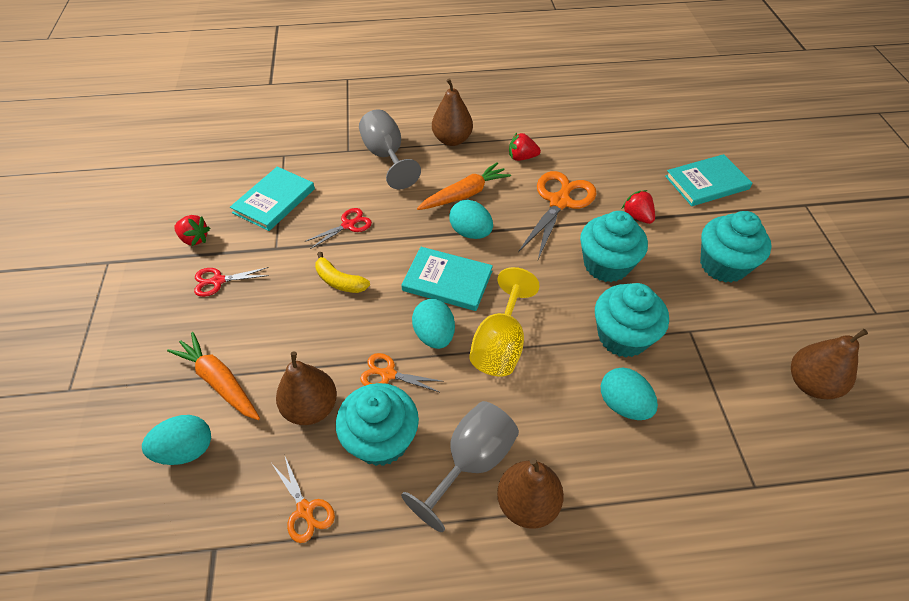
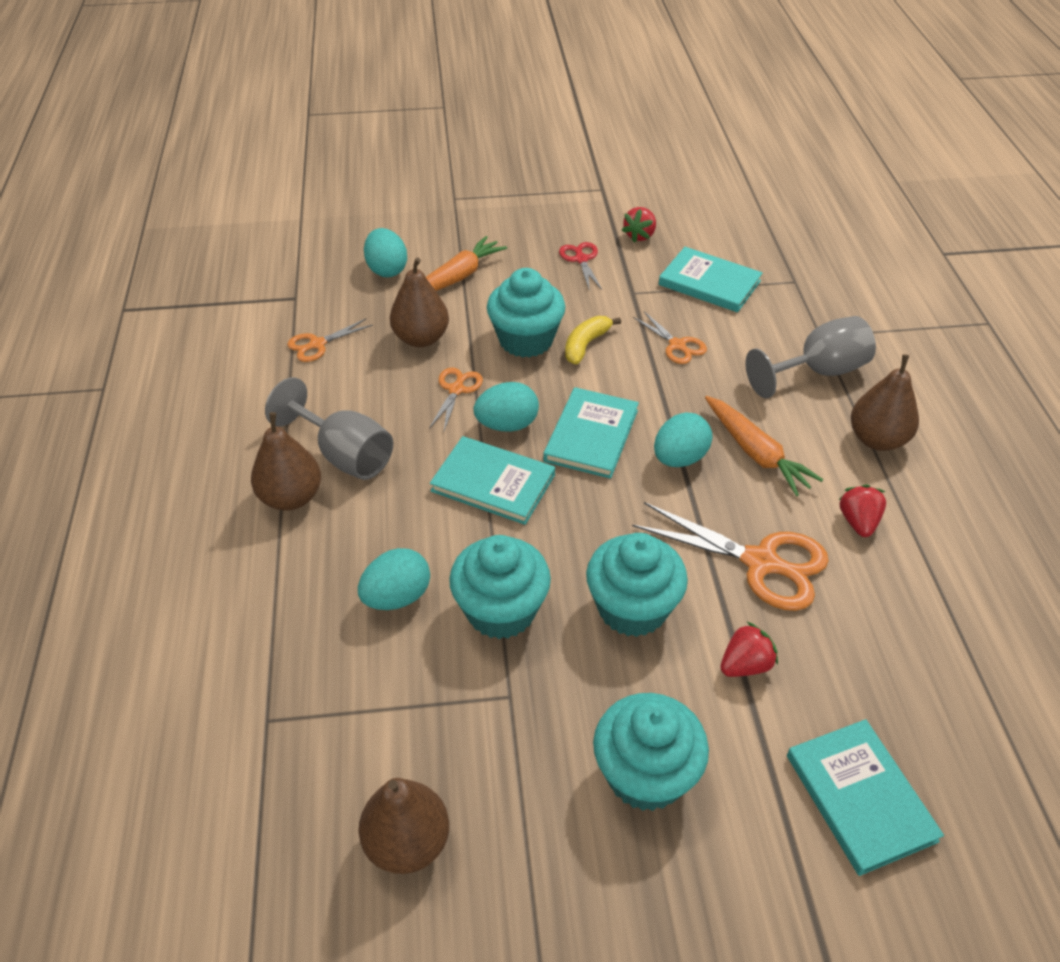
camera: 90 degrees right, 5 degrees down
(348, 225) = (677, 345): red scissors -> orange scissors
(381, 440) = (379, 388): turquoise cupcake -> turquoise cupcake (526, 340)
(500, 344) = (493, 483): yellow goblet -> turquoise book

